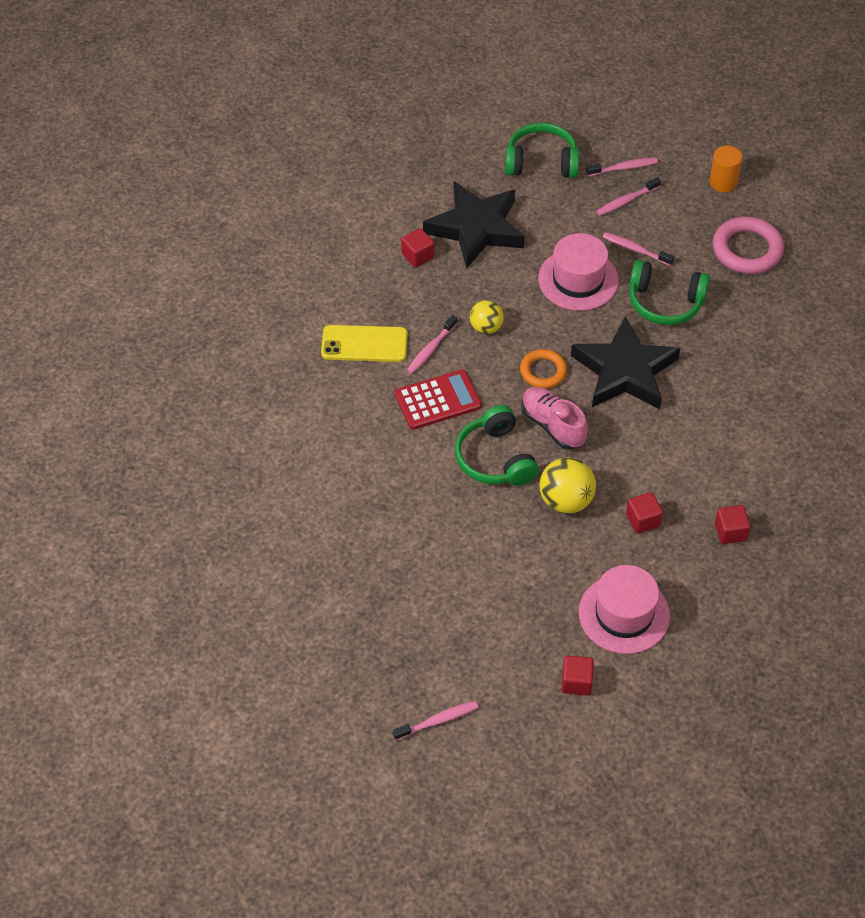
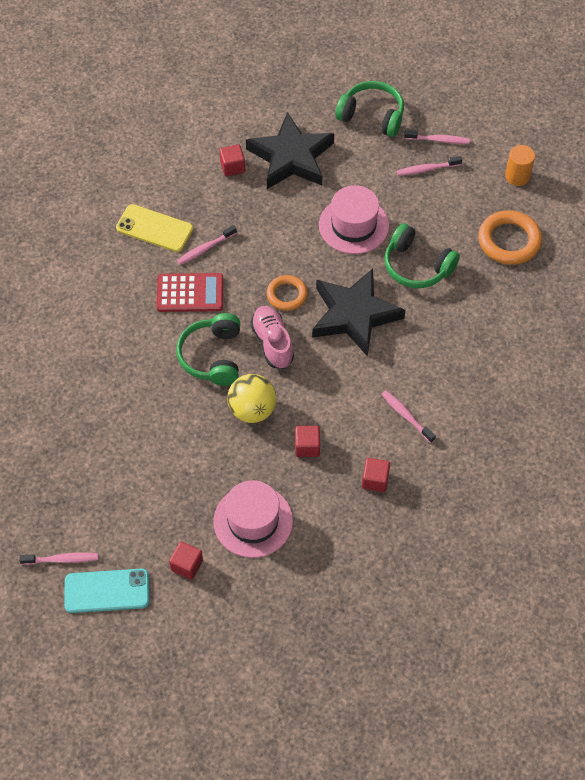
camera: 20 degrees right, 5 degrees up
(486, 327) = (258, 244): yellow ball -> none
(504, 737) = (107, 591): none -> turquoise phone
(635, 249) = (414, 213): pink toothbrush -> pink toothbrush (406, 416)
(747, 250) = (509, 241): pink ring -> orange ring

